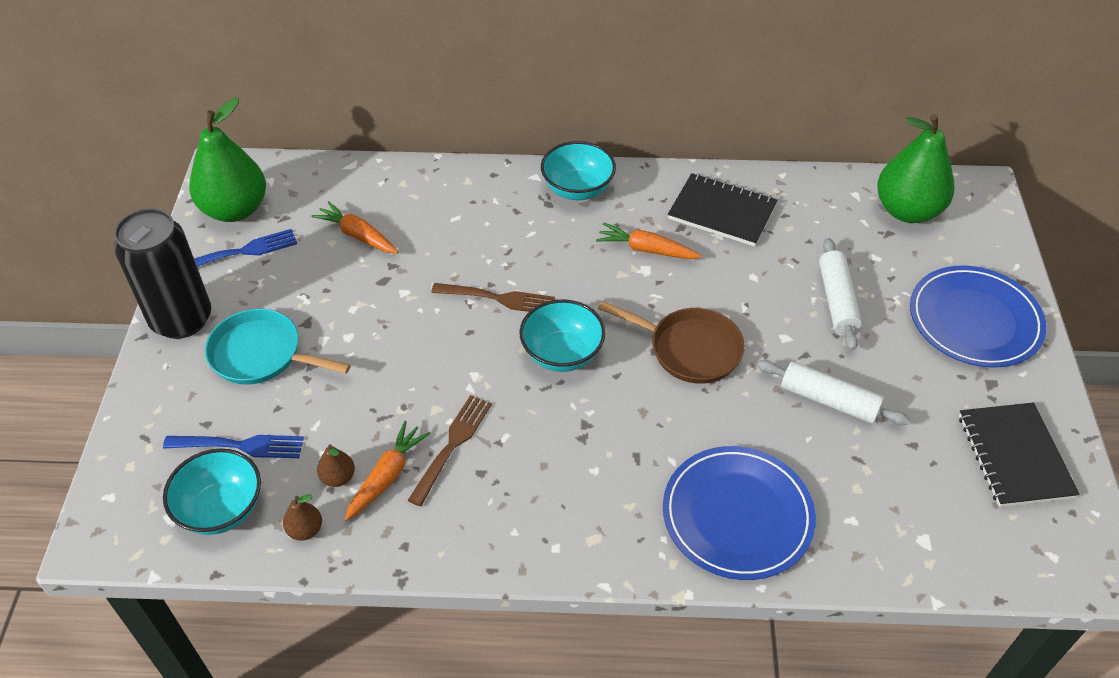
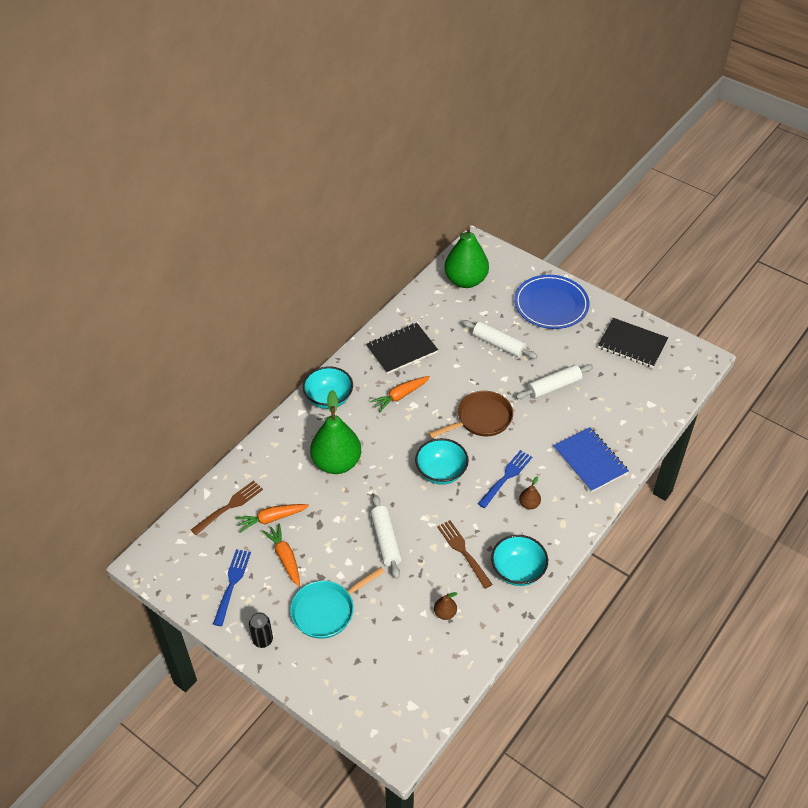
camera: 55 degrees left, 0 degrees up
(182, 319) = (263, 640): black can -> black can, size x0.45
(221, 509) = (425, 678): turquoise bowl -> turquoise bowl (517, 571)
(235, 210) = (190, 571): green pear -> green pear (336, 463)
(239, 446) = (387, 651): blue fork -> blue fork (506, 478)
(305, 530) = (468, 644): brown pear -> brown pear (529, 504)
(387, 476) = (461, 590): orange carrot -> orange carrot (285, 557)
(408, 355) = (386, 540): none -> white rolling pin
(497, 299) = (379, 479): brown fork -> brown fork (229, 507)
(737, 515) = (590, 461): blue plate -> blue notebook

